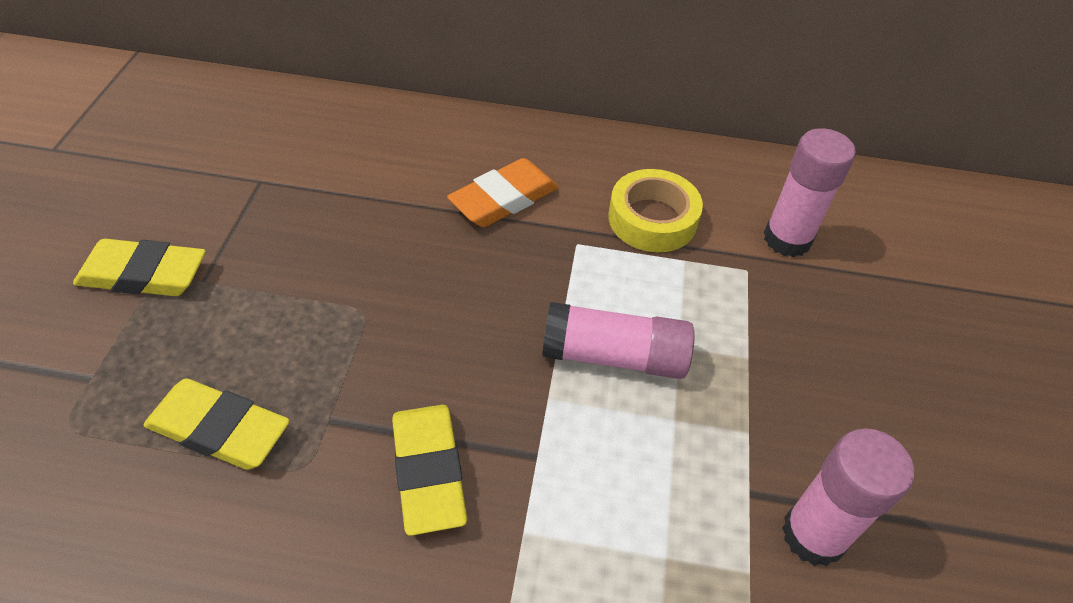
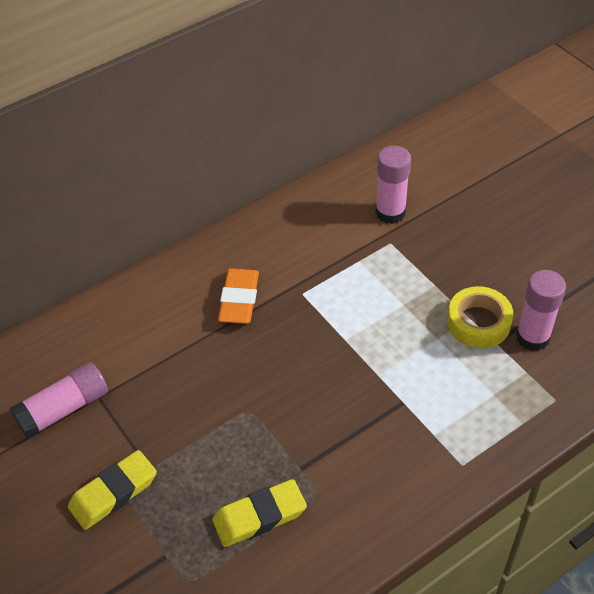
camera: 40 degrees left, 0 degrees up
(428, 471) = (369, 448): yellow eraser -> none
(614, 356) = (382, 332): pink glue stick -> pink glue stick (64, 409)
(652, 219) = (321, 251): yellow tape -> yellow tape (478, 322)

